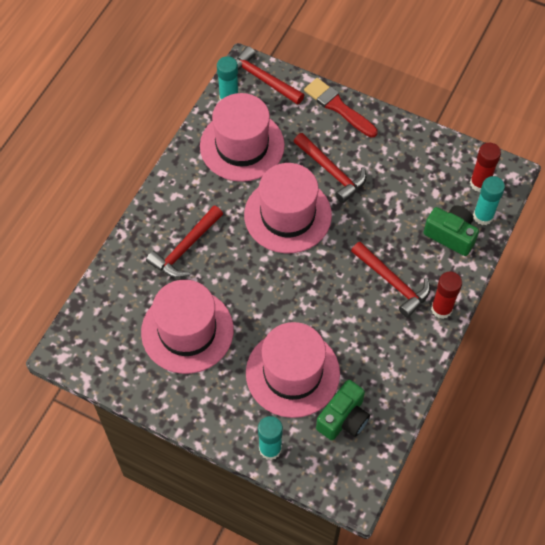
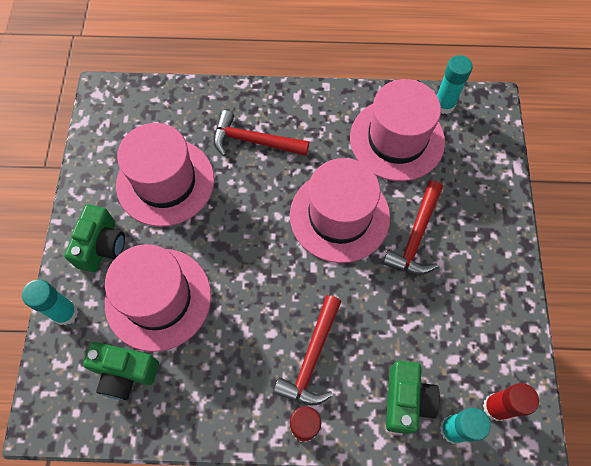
camera: 65 degrees right, 5 degrees up
(222, 401) = (102, 246): none -> green camera
(262, 79) = (487, 123): red hammer -> none
(338, 107) = (501, 209): red brush -> none

